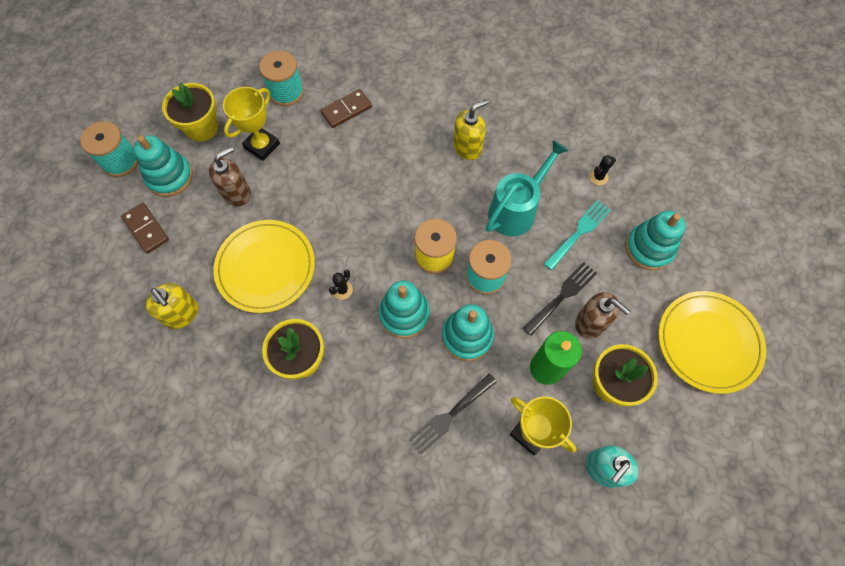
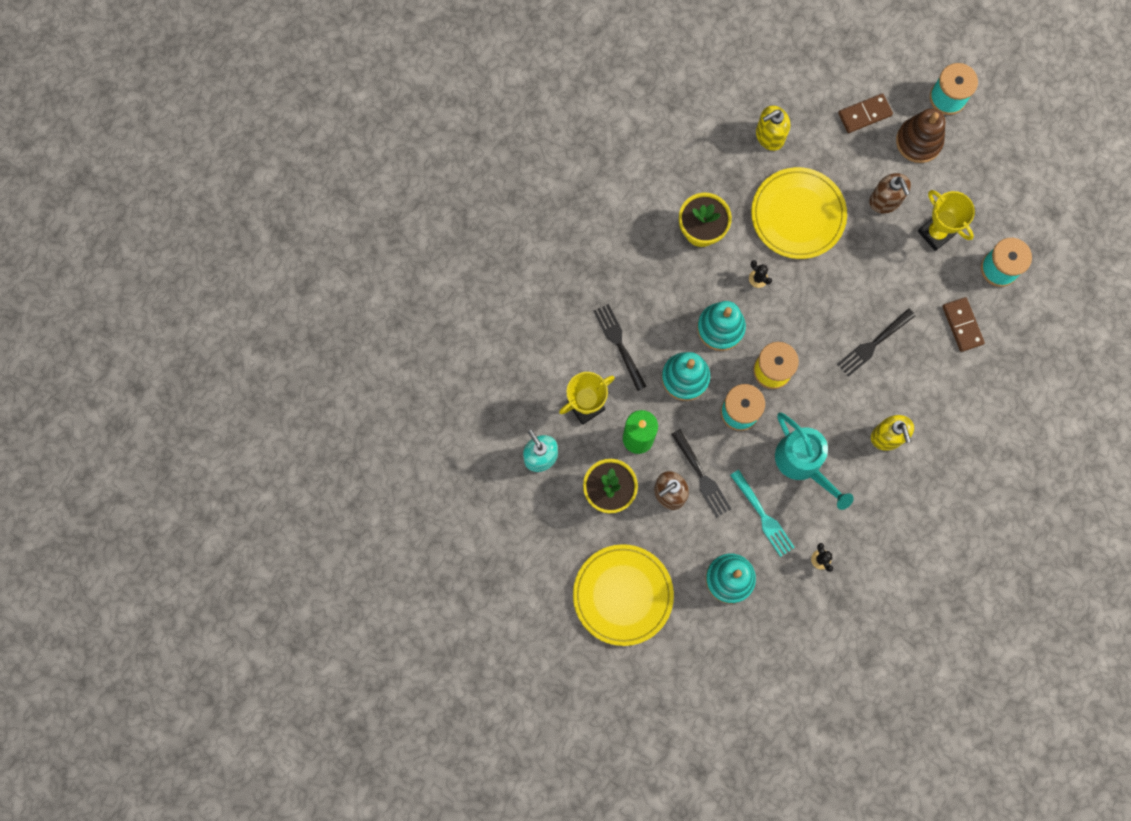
camera: 105 degrees right, 10 degrees up
(170, 177) = (918, 141): turquoise stacking toy -> brown stacking toy
(202, 128) = (971, 178): yellow flower pot -> none
(382, 175) = (874, 343): none -> black fork

